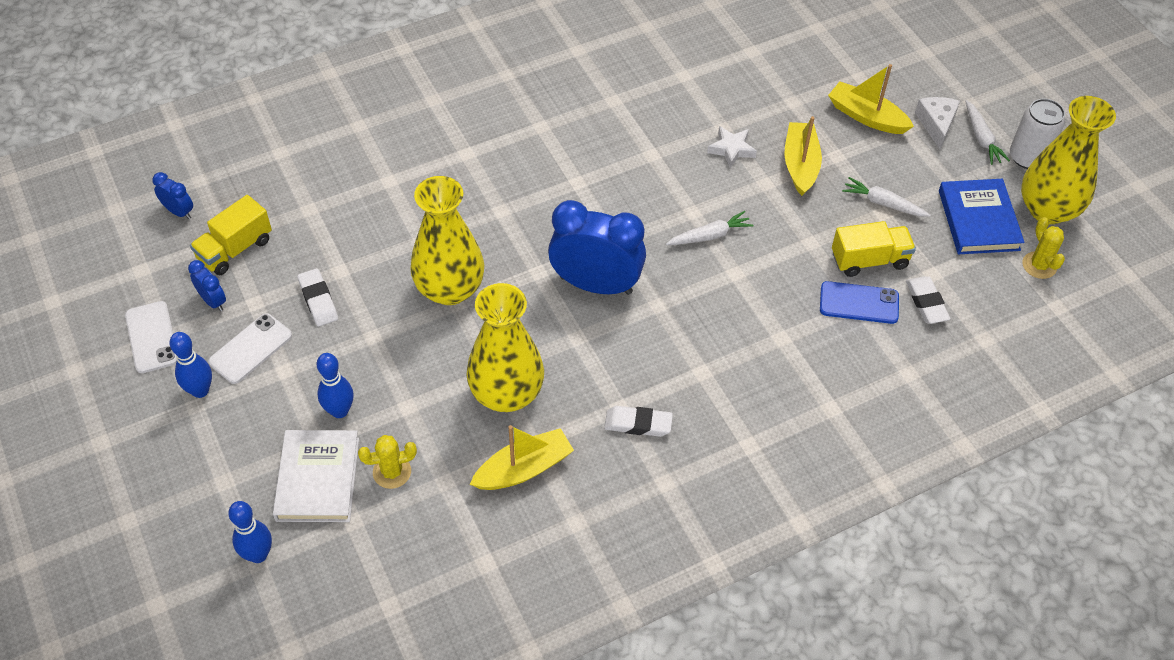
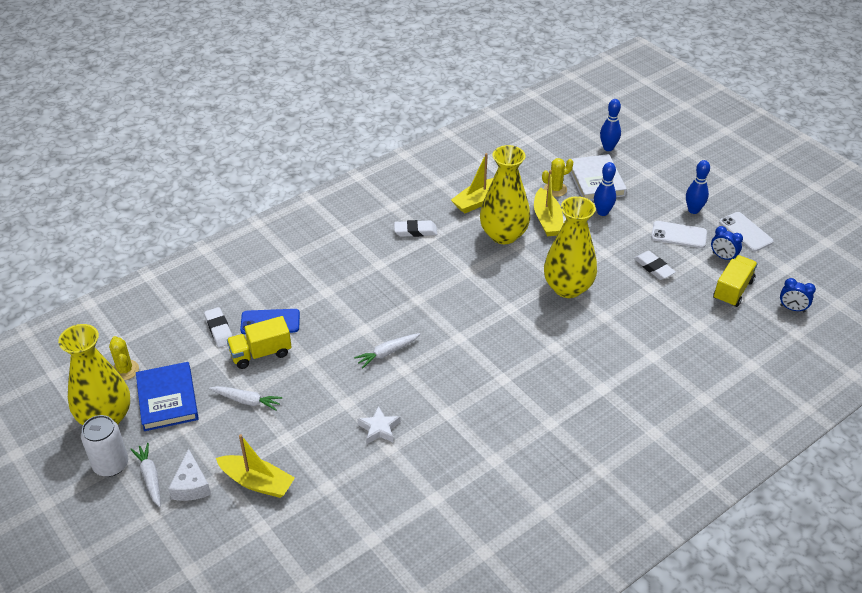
camera: 170 degrees right, 10 degrees down
(250, 349) = (678, 235): white phone -> white phone turned 75 degrees clockwise
(596, 284) = (465, 306): blue clock -> none
(800, 164) = (318, 424): yellow boat -> yellow boat (547, 220)

